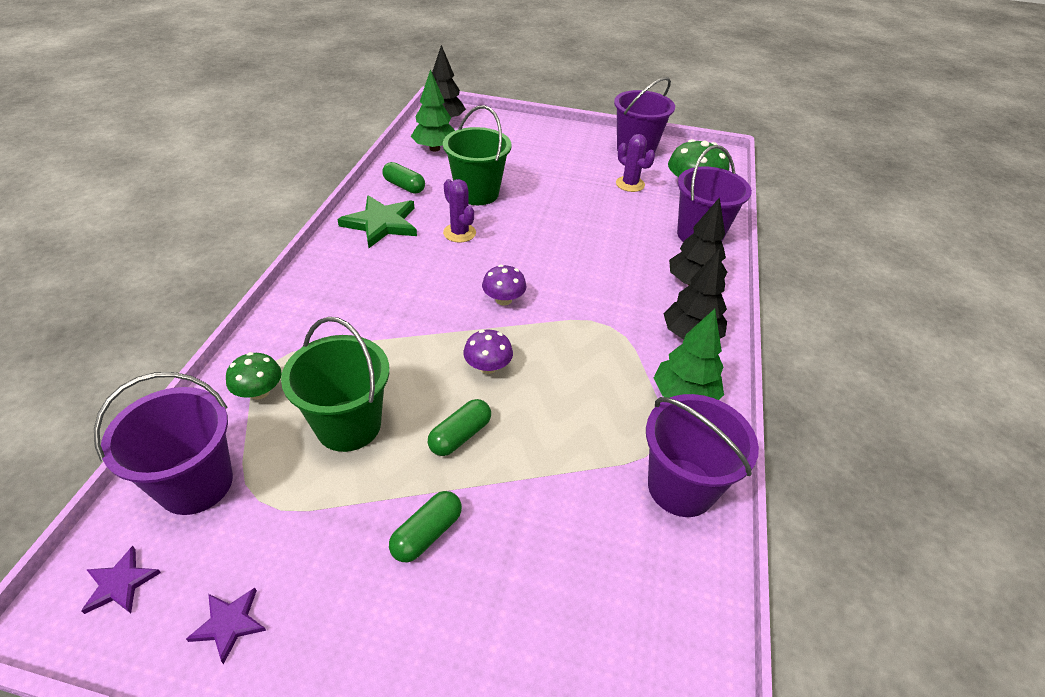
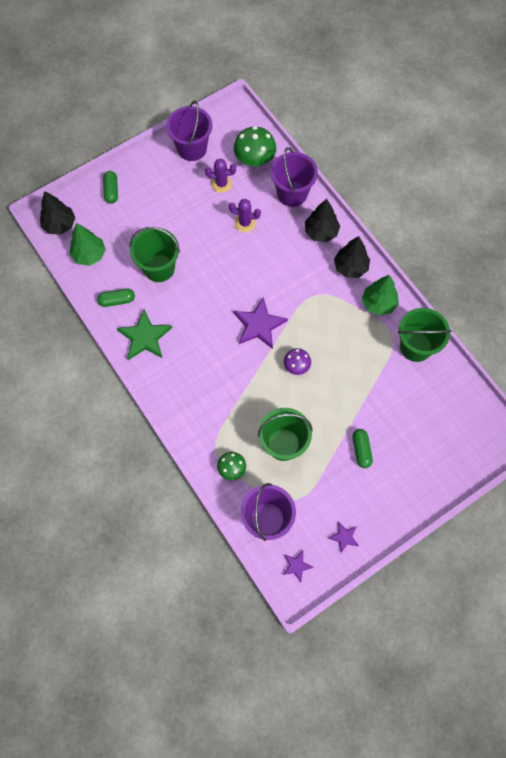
camera: 45 degrees left, 25 degrees up
(459, 233) = (188, 305): purple cactus -> purple cactus (245, 223)
(460, 436) = (325, 405): green capsule -> green capsule (111, 191)
(503, 299) = (259, 325): purple mushroom -> purple star
(681, 487) = (416, 346): purple bucket -> green bucket

